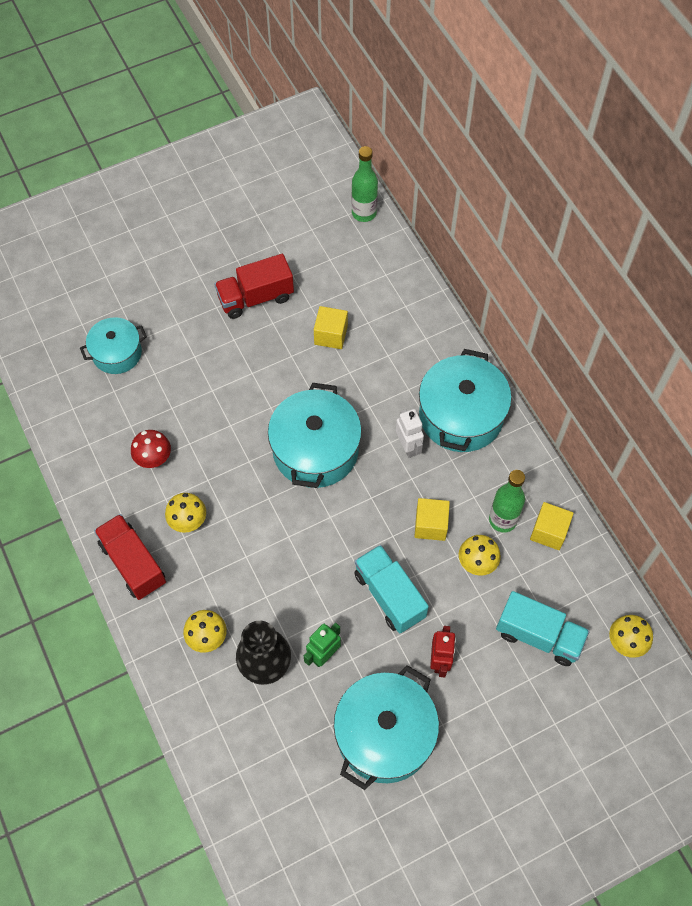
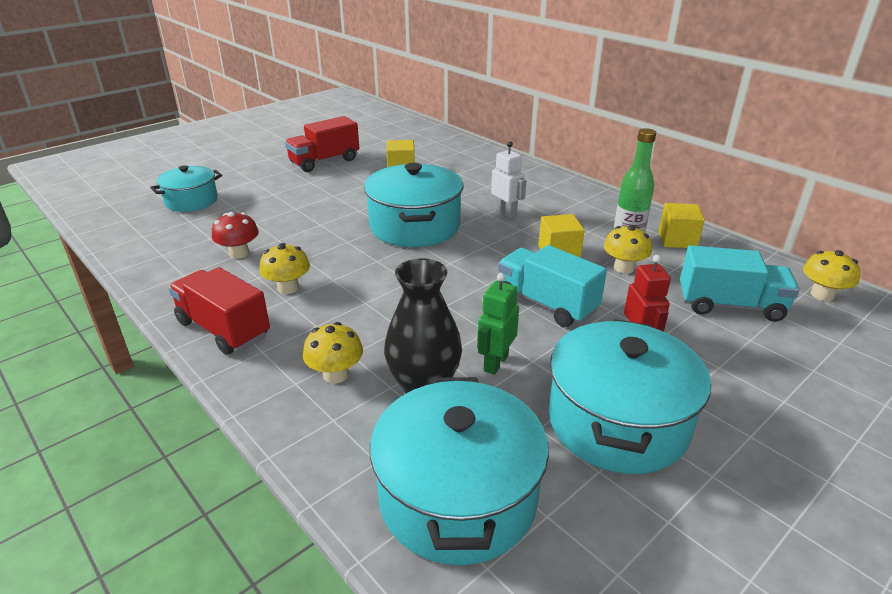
camera: 15 degrees left, 30 degrees down
(364, 213) = (403, 121): green bottle -> none
(461, 415) = (544, 192): turquoise pot -> turquoise pot (458, 497)

